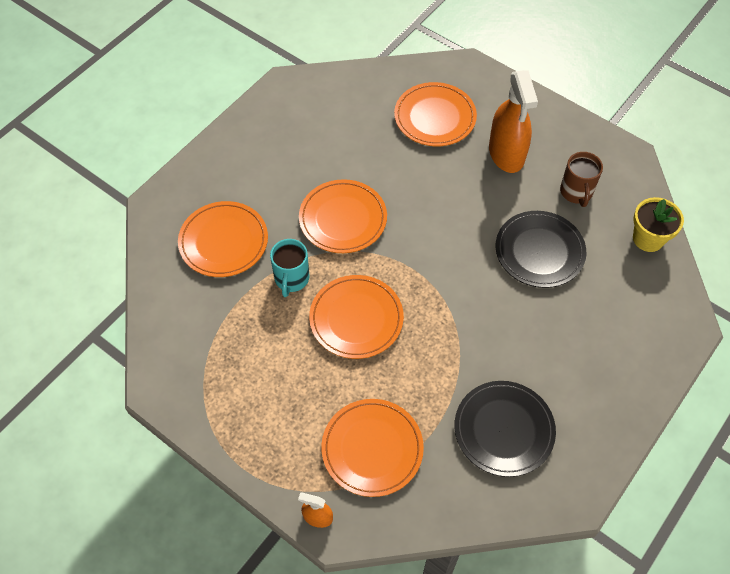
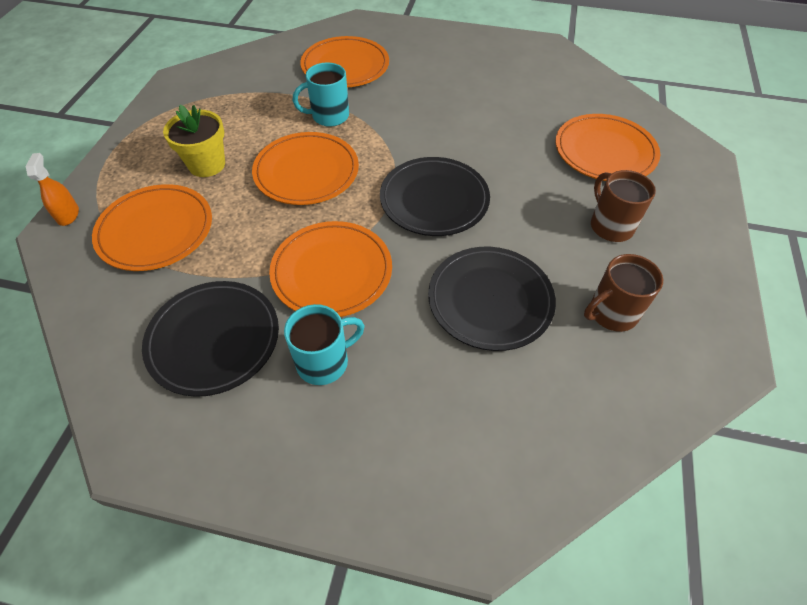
camera: 65 degrees right, 5 degrees down
(343, 219) = (420, 127): orange plate -> orange plate (332, 272)
(432, 244) = (434, 200): none -> black plate
(506, 153) = (610, 225): orange spray bottle -> brown mug
(550, 366) = (324, 362): none -> turquoise mug
(648, 239) = (601, 425): yellow flower pot -> yellow flower pot (207, 164)

